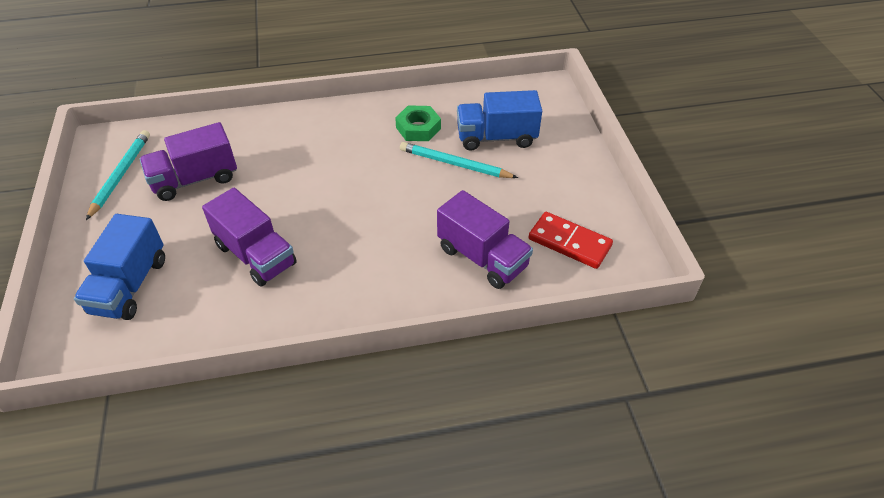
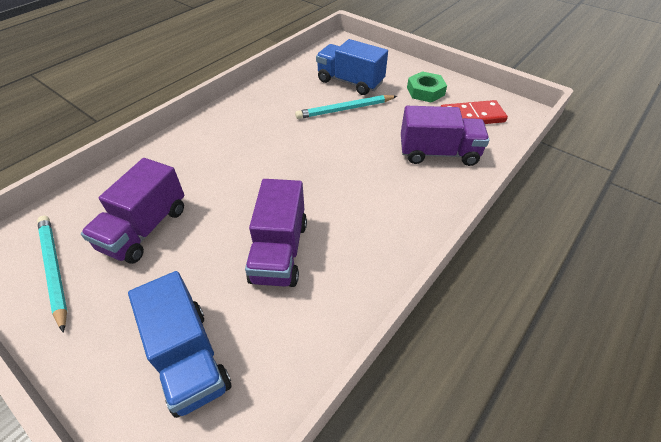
camera: 40 degrees left, 0 degrees up
(256, 255) = (279, 251): purple truck -> purple truck turned 90 degrees clockwise
(418, 128) = (290, 100): green nut -> green nut (425, 91)
(496, 137) = (350, 82): blue truck -> blue truck turned 75 degrees clockwise

